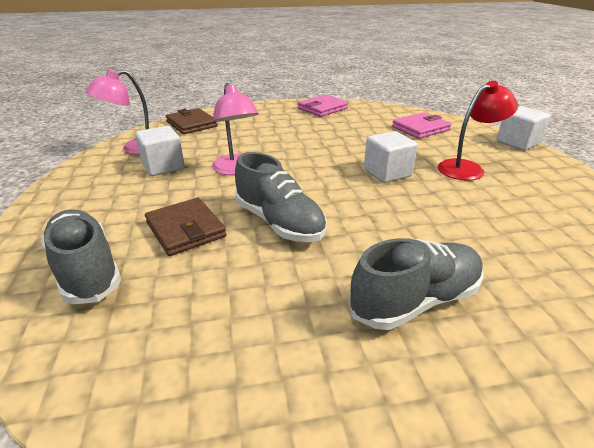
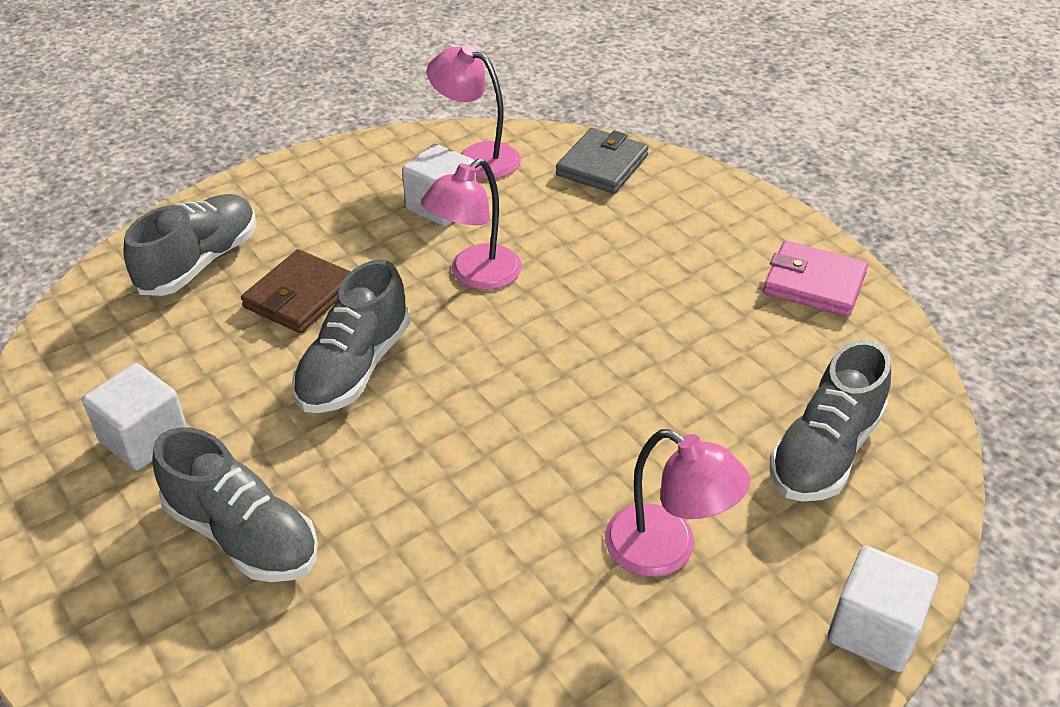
camera: 65 degrees right, 10 degrees up
(191, 124) = (602, 165): brown wallet -> grey wallet
(387, 173) = (572, 442): white cube -> white cube (144, 439)
(420, 129) = (824, 452): pink wallet -> grey shoe
(467, 168) = (666, 550): red lamp -> pink lamp

